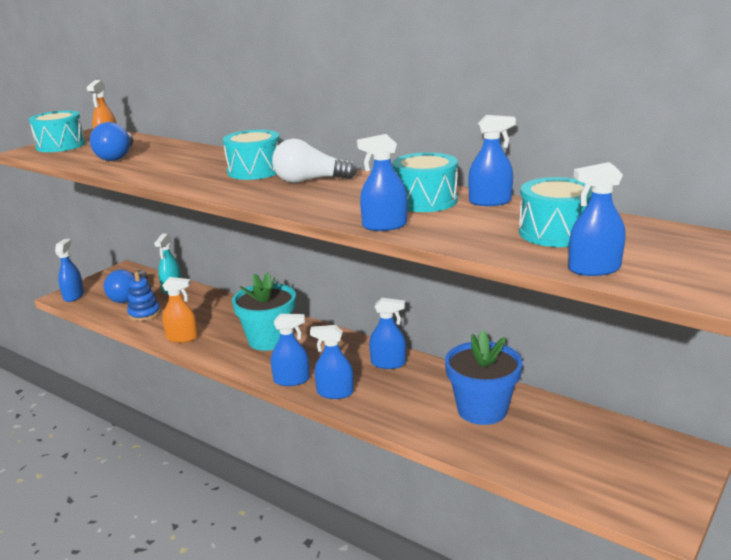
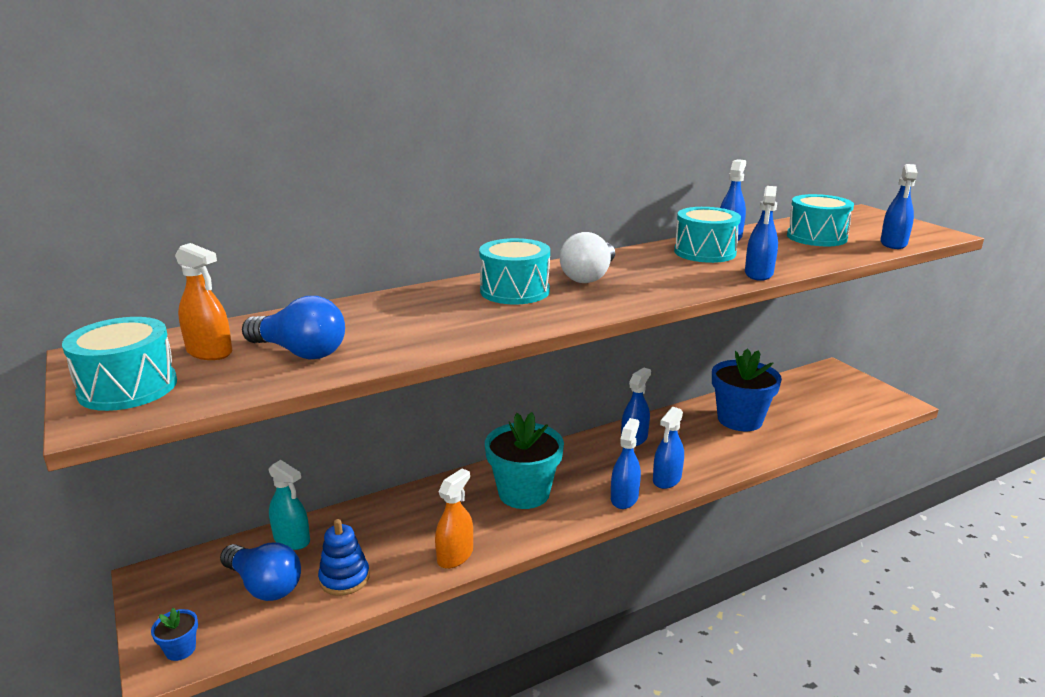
camera: 65 degrees left, 0 degrees up
(73, 296) = (180, 649): blue spray bottle -> blue flower pot

